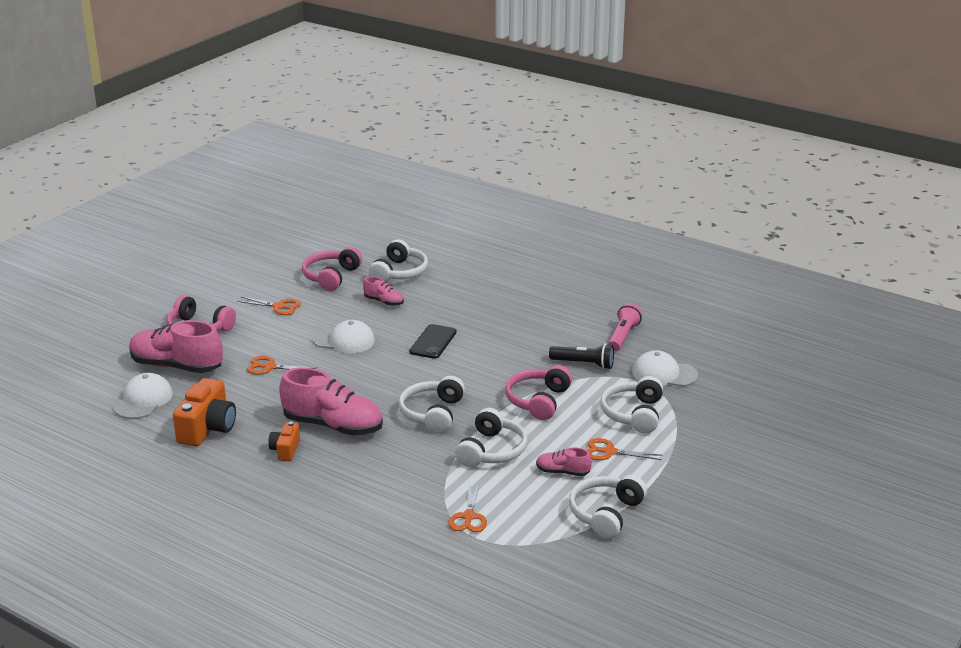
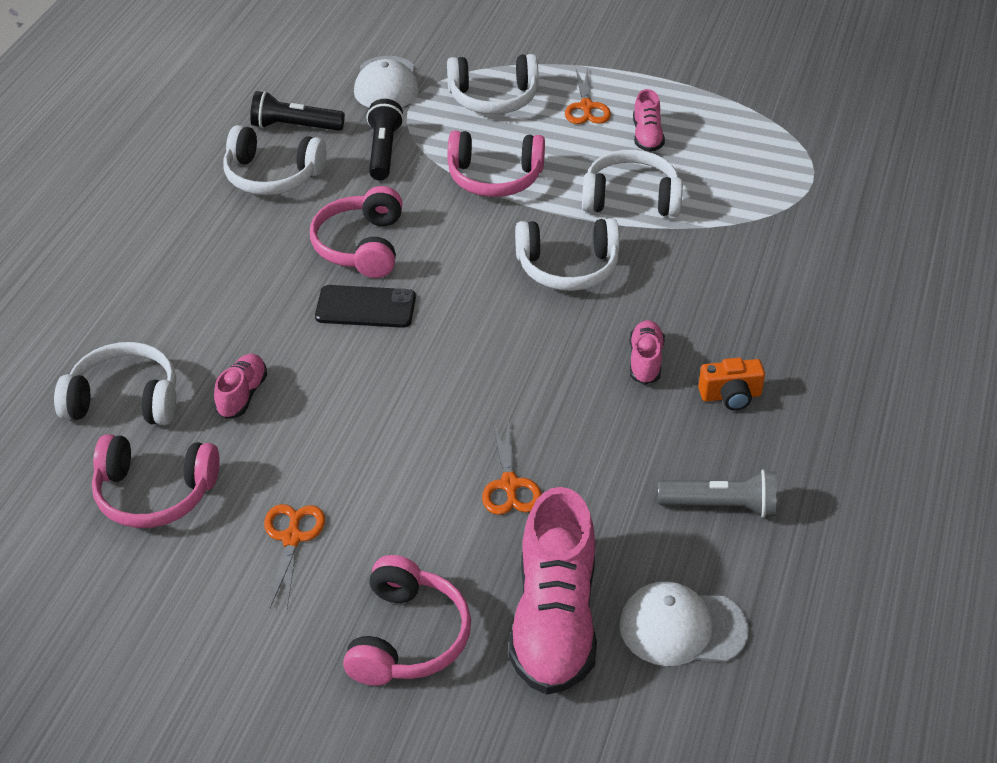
camera: 105 degrees left, 15 degrees up
(207, 428) = (721, 506): orange camera -> grey flashlight
(333, 426) = (645, 361): pink shoe -> pink shoe, size x0.48
(344, 340) = (391, 413): white cap -> none
(468, 516) = (777, 194): orange scissors -> none
(489, 346) = (361, 246): none -> pink headphones
(606, 514) = (710, 96): white headphones -> white headphones (272, 175)
(623, 336) = (294, 126): pink flashlight -> black flashlight

